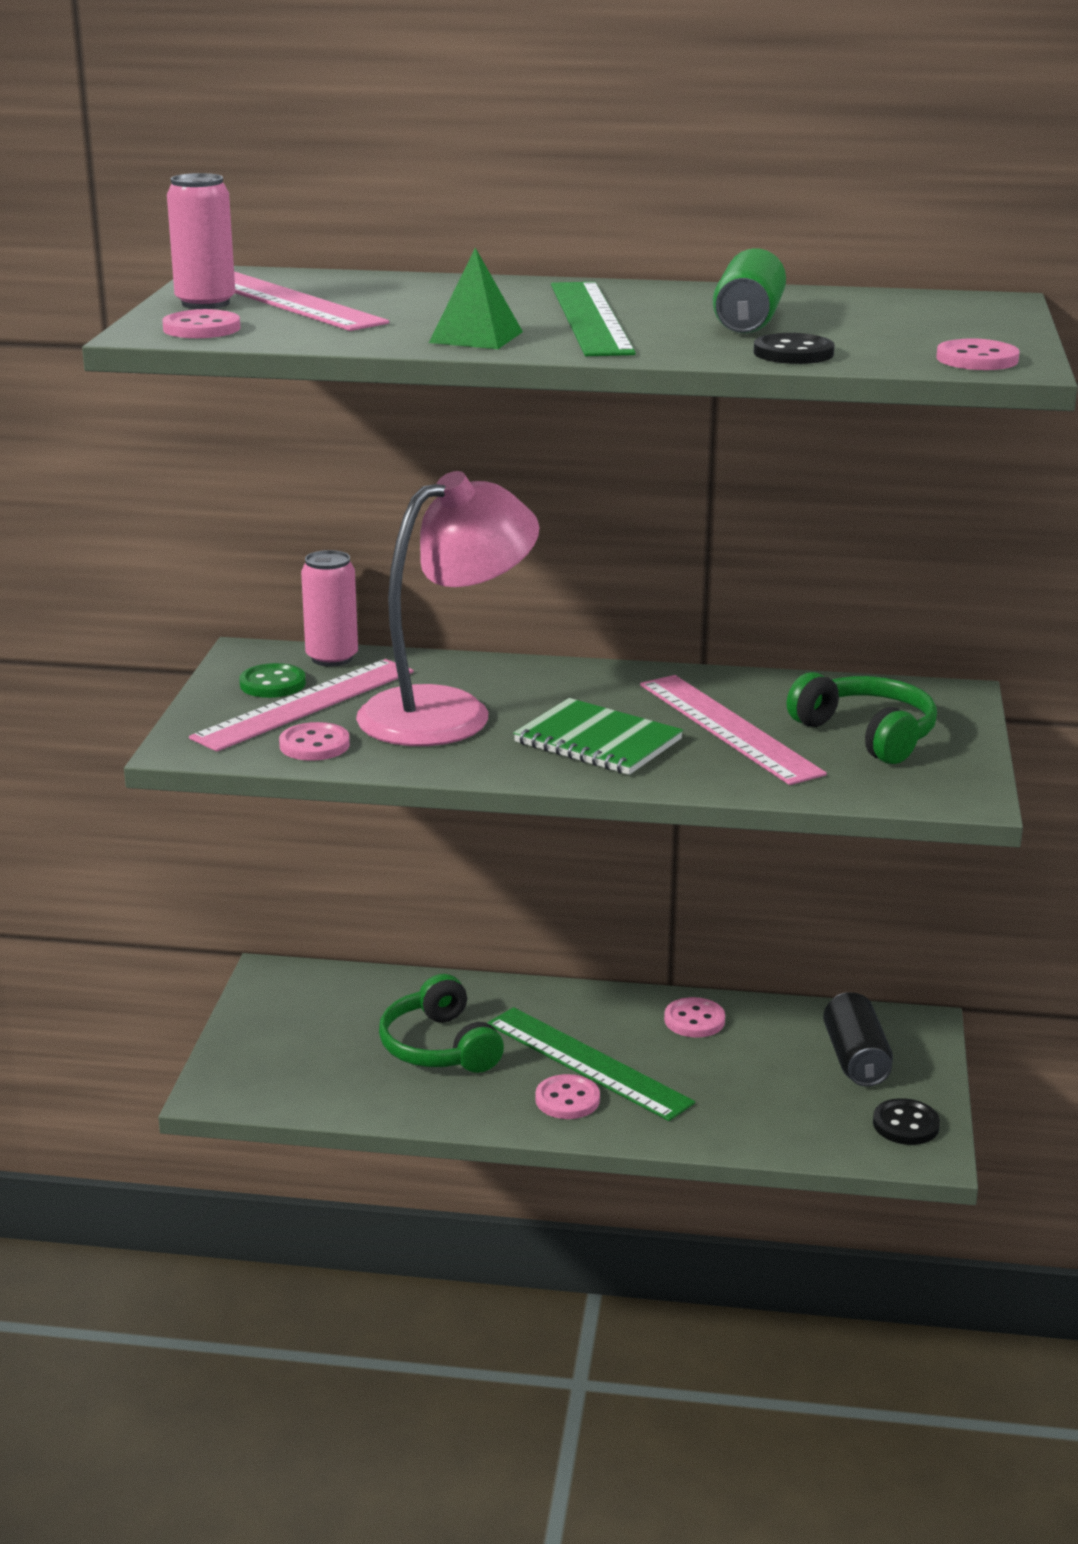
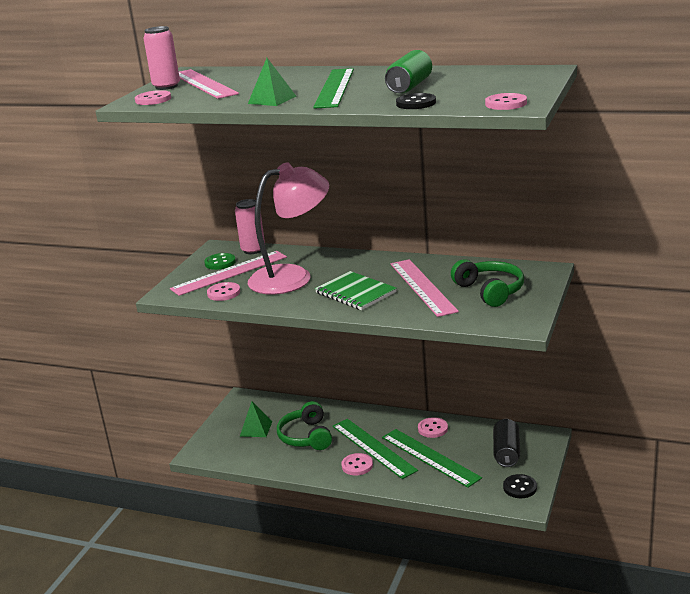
camera: 15 degrees right, 0 degrees up
(325, 1036) = (256, 429): none -> green pyramid
(709, 1076) = (430, 457): none -> green ruler

